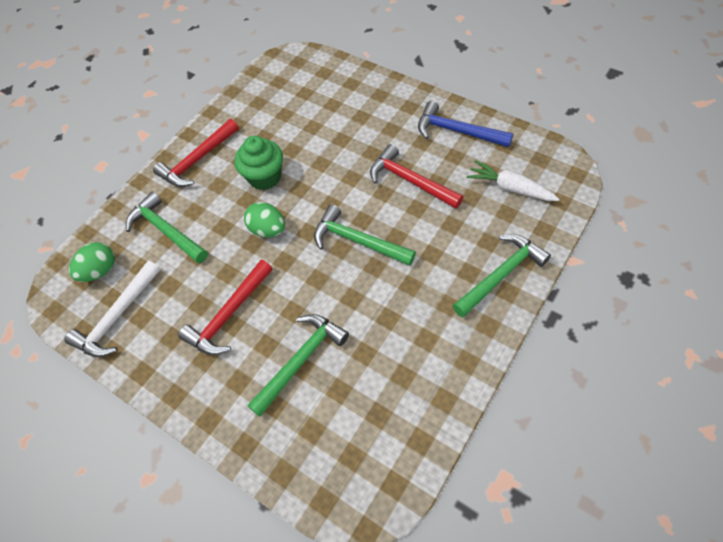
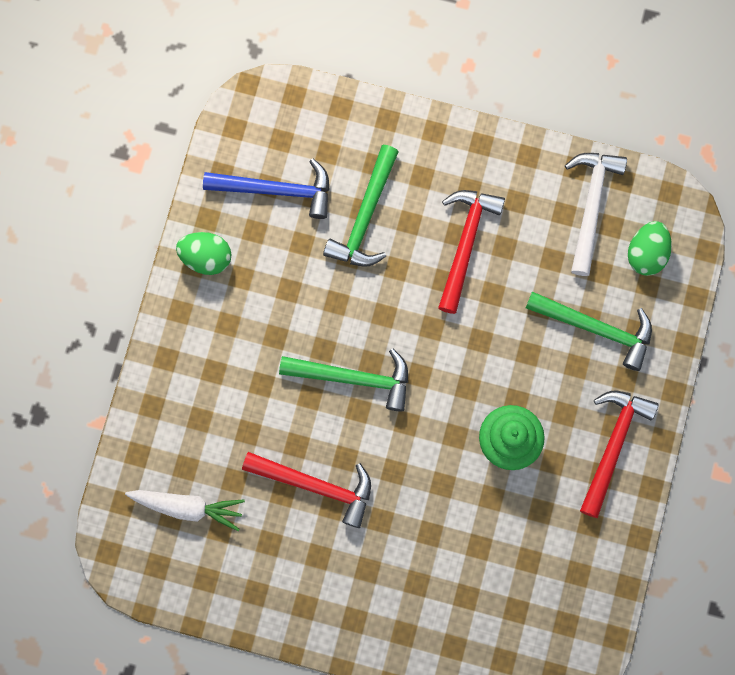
camera: 155 degrees right, 20 degrees up
(268, 230) = (469, 364): green egg -> green egg (206, 257)
(457, 131) = (275, 588): blue hammer -> blue hammer (276, 190)
(501, 275) = (176, 378): green hammer -> none

